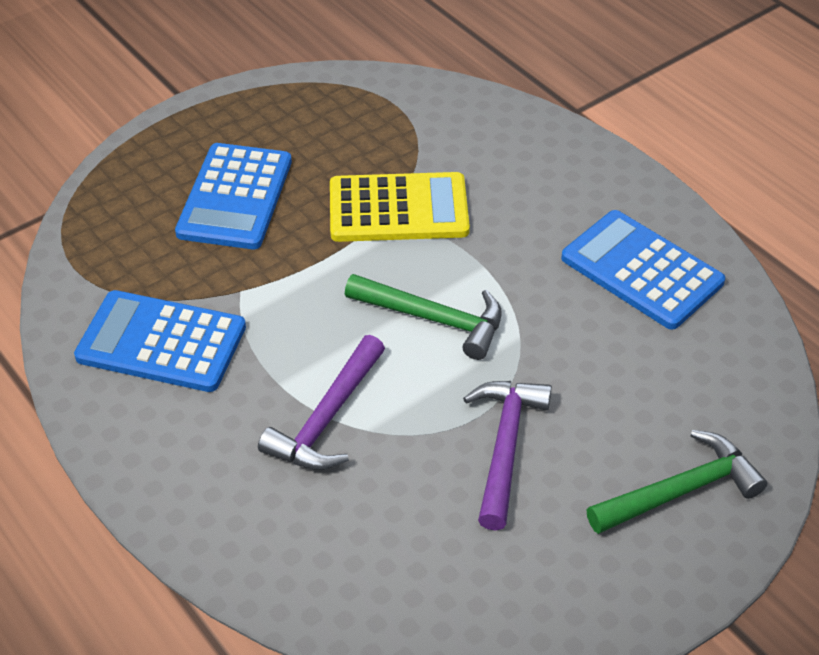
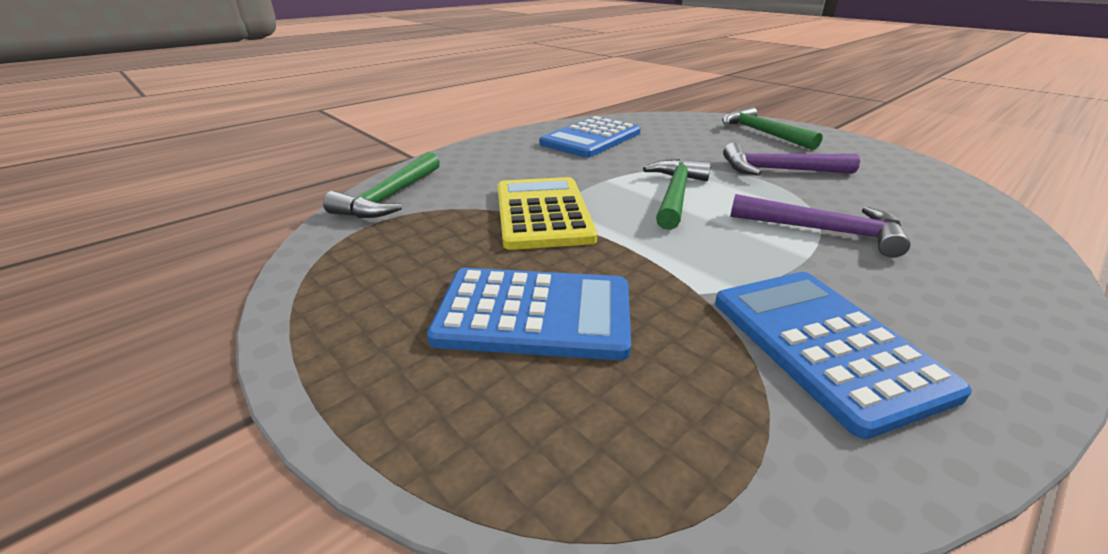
camera: 95 degrees left, 15 degrees down
(161, 342) = (824, 344): blue calculator -> blue calculator turned 150 degrees clockwise
(448, 105) = (390, 197): none -> green hammer

